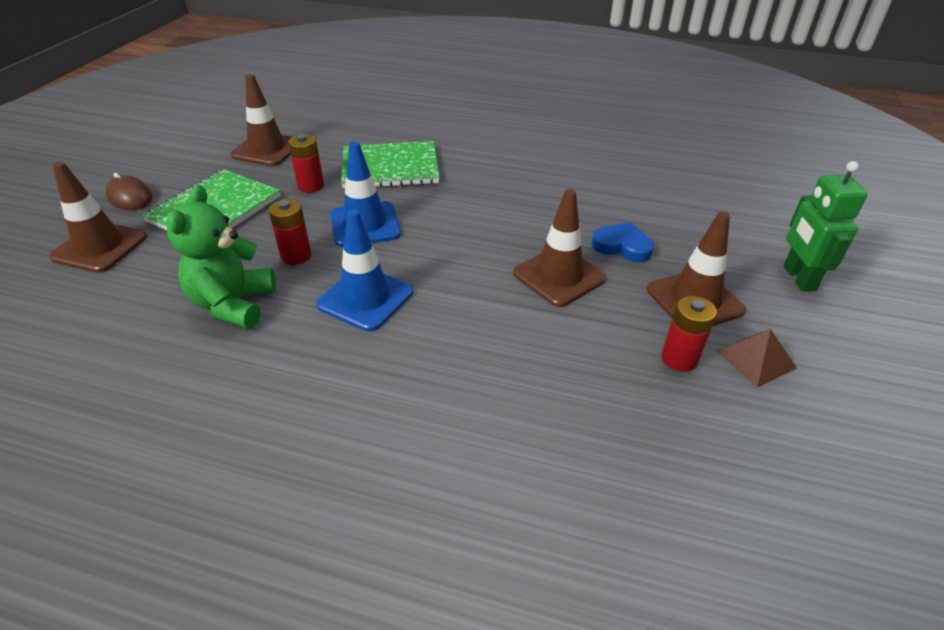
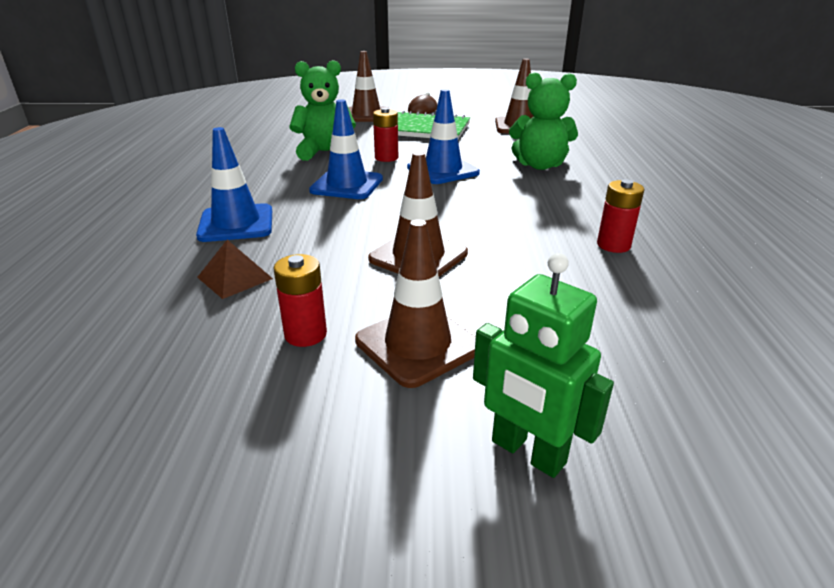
camera: 75 degrees right, 10 degrees down
(311, 186) = (481, 146): red battery -> red battery (613, 245)
(390, 168) = (539, 165): green notebook -> green teddy bear
(436, 402) = (236, 223): none -> blue traffic cone
(622, 246) = (500, 289): blue heart -> none
(756, 359) = (315, 394): brown pyramid -> brown pyramid (235, 277)
(798, 278) = (527, 452): green robot -> green robot turned 120 degrees counterclockwise

